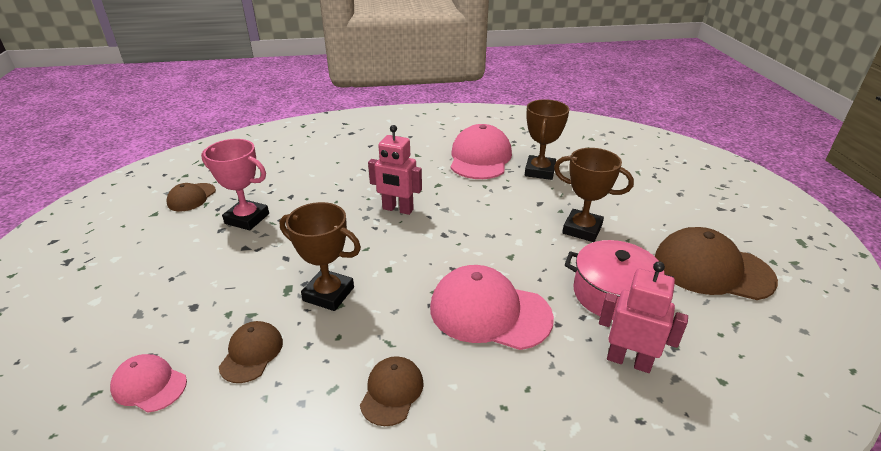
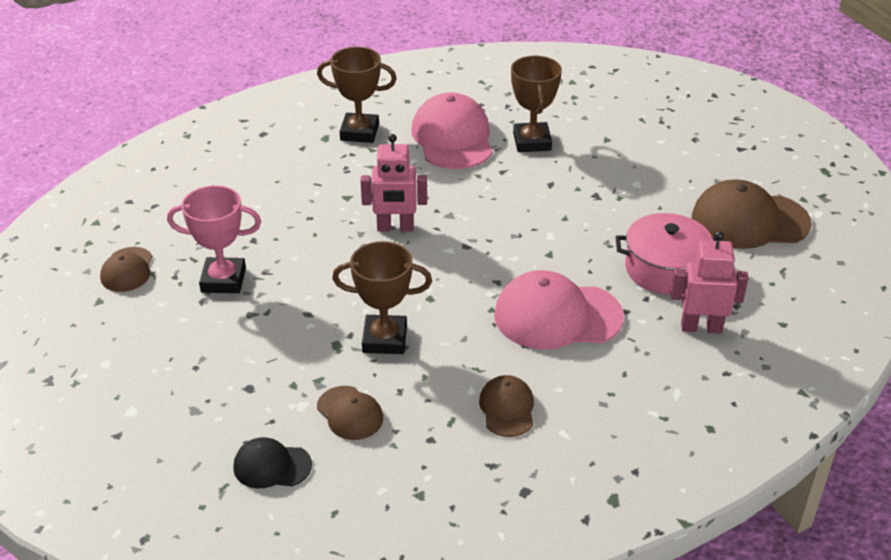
camera: 20 degrees left, 5 degrees up
(149, 385) = (272, 466): pink cap -> black cap
(251, 353) = (350, 413): brown cap -> brown cap turned 150 degrees clockwise
(582, 229) = (609, 206): brown trophy -> brown trophy (359, 132)

